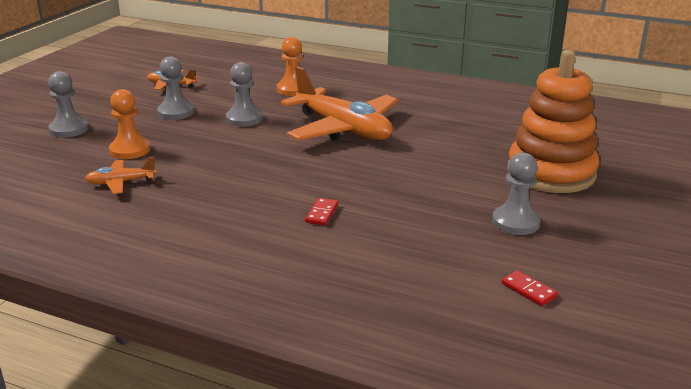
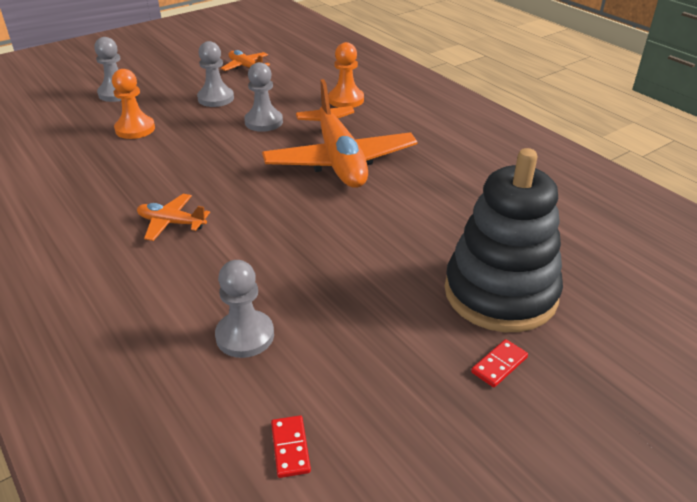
camera: 30 degrees right, 10 degrees up
(121, 182) = (90, 162): orange plane -> orange plane (171, 223)
(321, 213) = (205, 257): red domino -> red domino (499, 365)
(515, 222) = (382, 346): grey pawn -> grey pawn (245, 336)
(551, 173) = (500, 293): orange stacking toy -> black stacking toy

